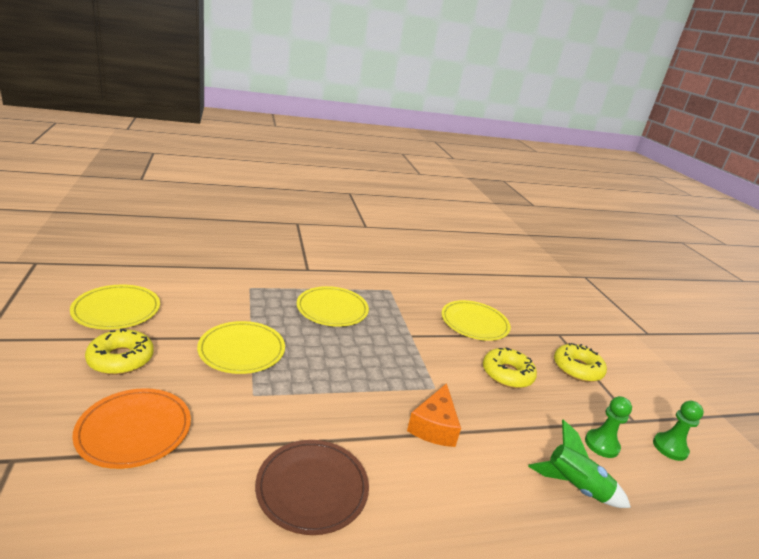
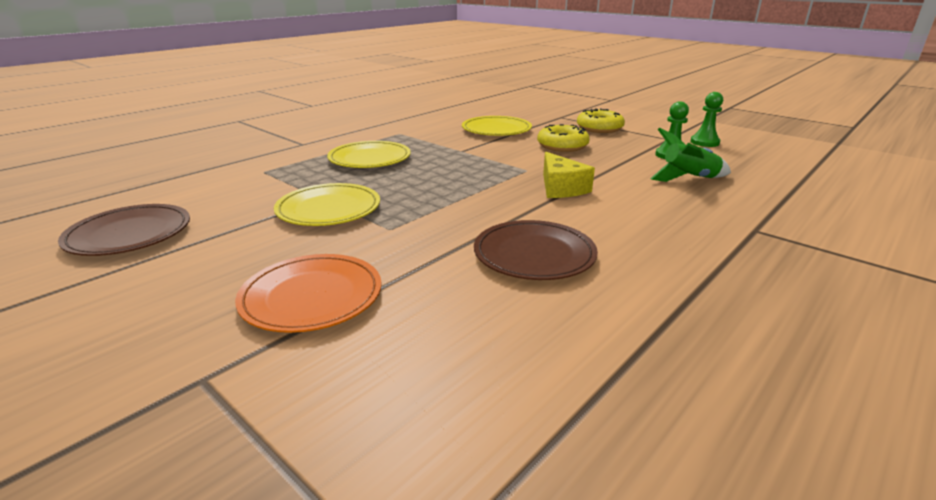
camera: 30 degrees left, 0 degrees up
(116, 310) = (129, 234): yellow plate -> brown plate
(121, 359) = (203, 262): yellow donut -> none
(434, 426) = (561, 188): orange cheese -> yellow cheese

